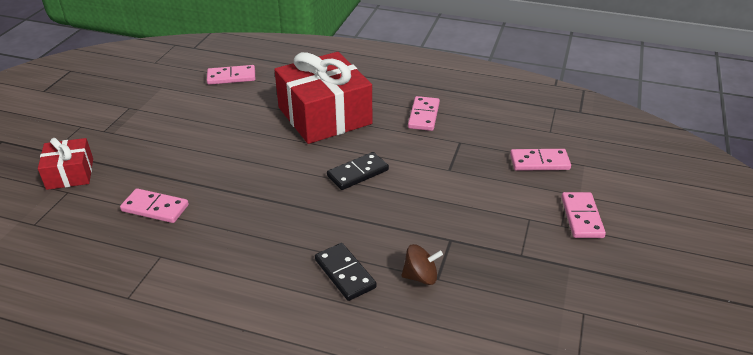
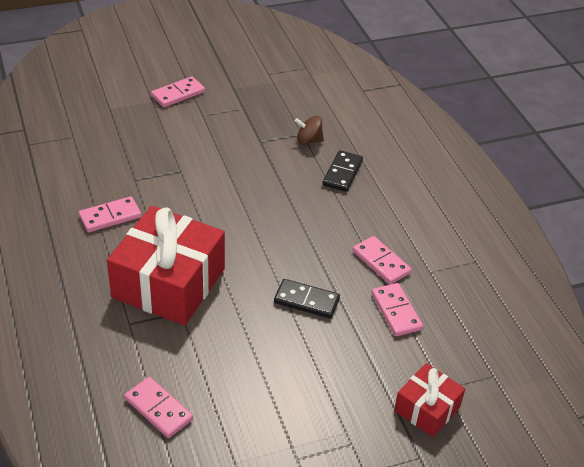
camera: 130 degrees left, 5 degrees up
(358, 173) = (234, 217): black domino -> black domino (306, 301)
(421, 277) = (308, 140): brown spinning top -> brown spinning top turned 45 degrees counterclockwise
(539, 162) = (126, 129): pink domino -> pink domino (381, 262)

